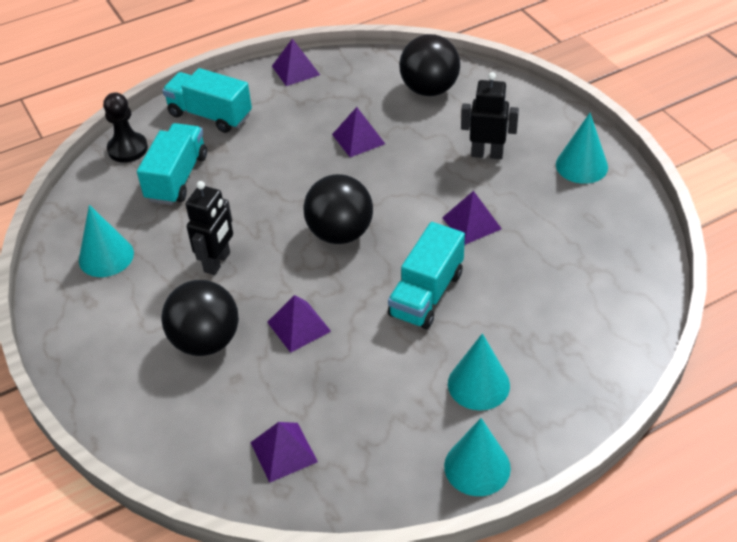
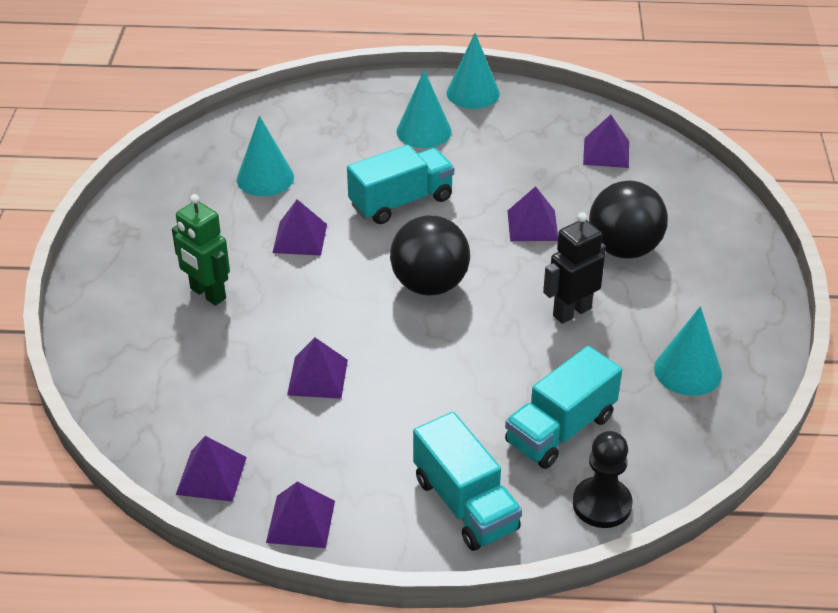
camera: 150 degrees left, 5 degrees down
(365, 67) = (211, 475): none -> purple pyramid
(429, 89) = (174, 401): black ball -> none
(487, 154) = (207, 294): black robot -> green robot
(581, 165) = (138, 240): turquoise cone -> turquoise cone (265, 178)

